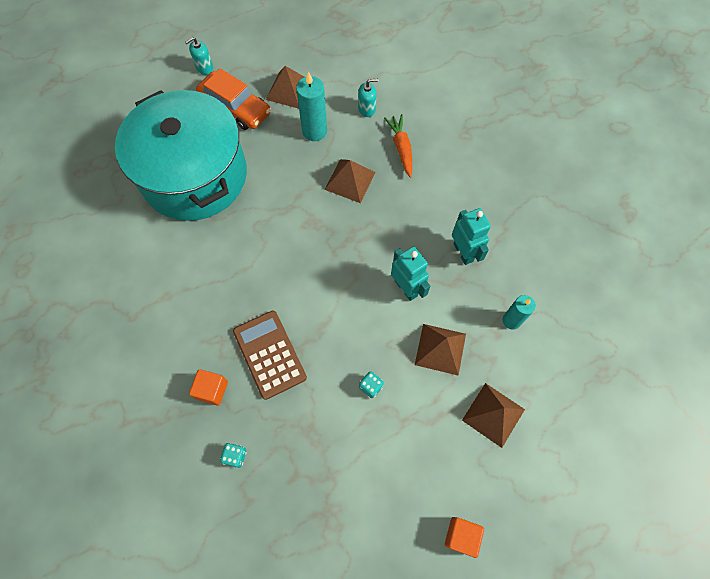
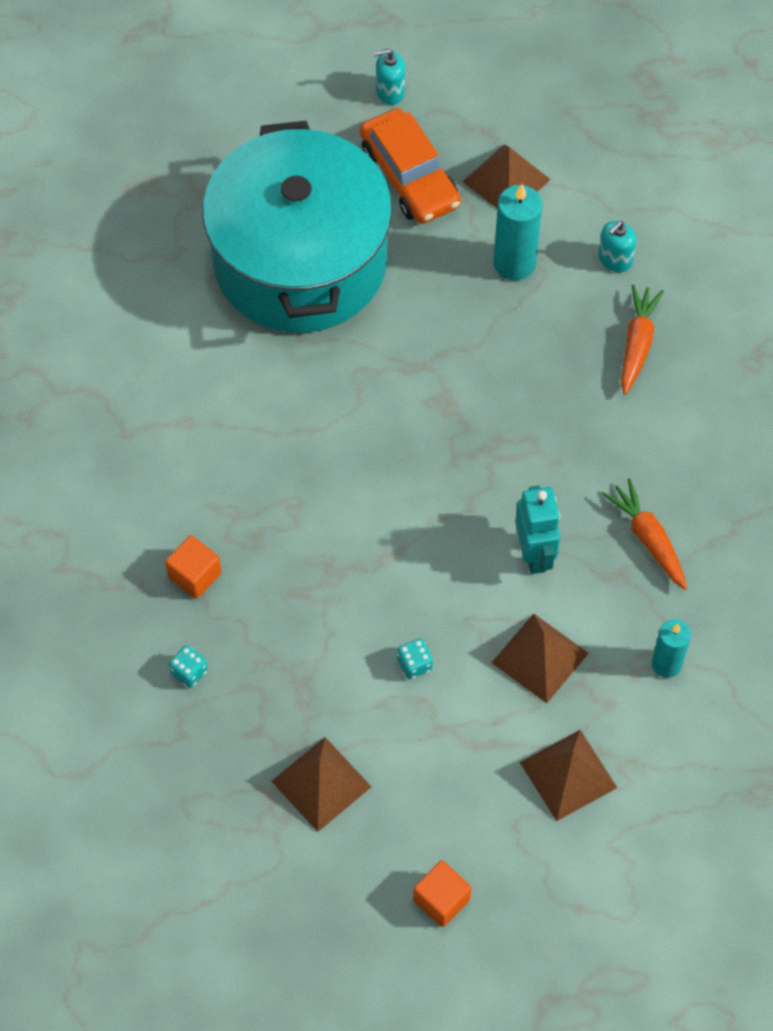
camera: 25 degrees right, 5 degrees down
(269, 354) = (294, 562): brown calculator -> none
(350, 180) = (531, 362): brown pyramid -> brown pyramid (321, 783)
(367, 109) = (615, 259): turquoise soap dispenser -> turquoise soap dispenser turned 120 degrees clockwise
(463, 252) = (648, 539): turquoise robot -> orange carrot

